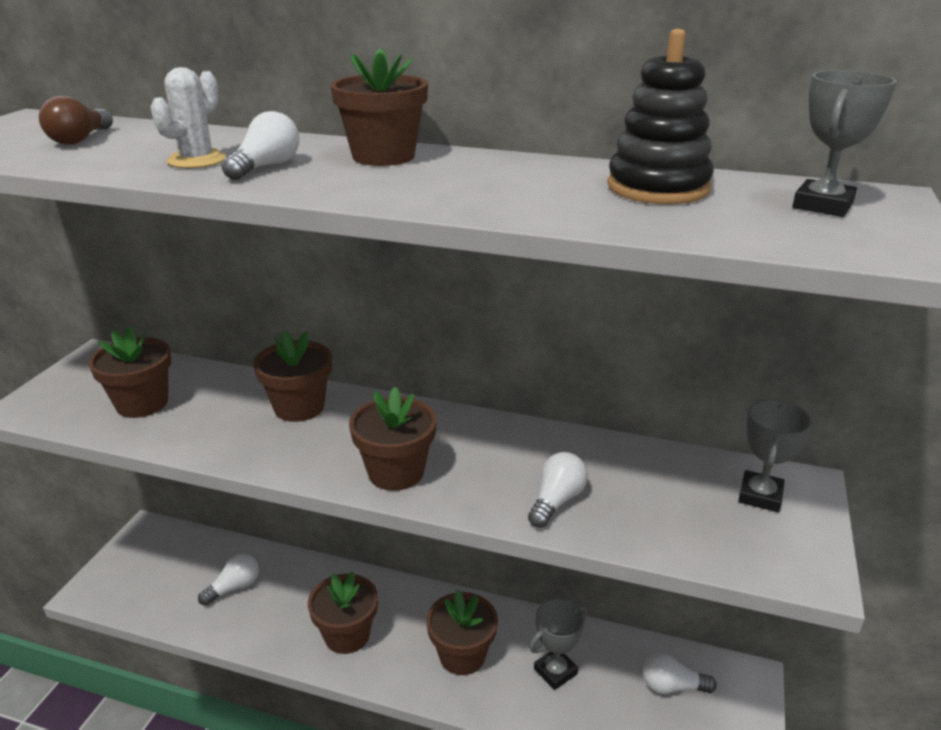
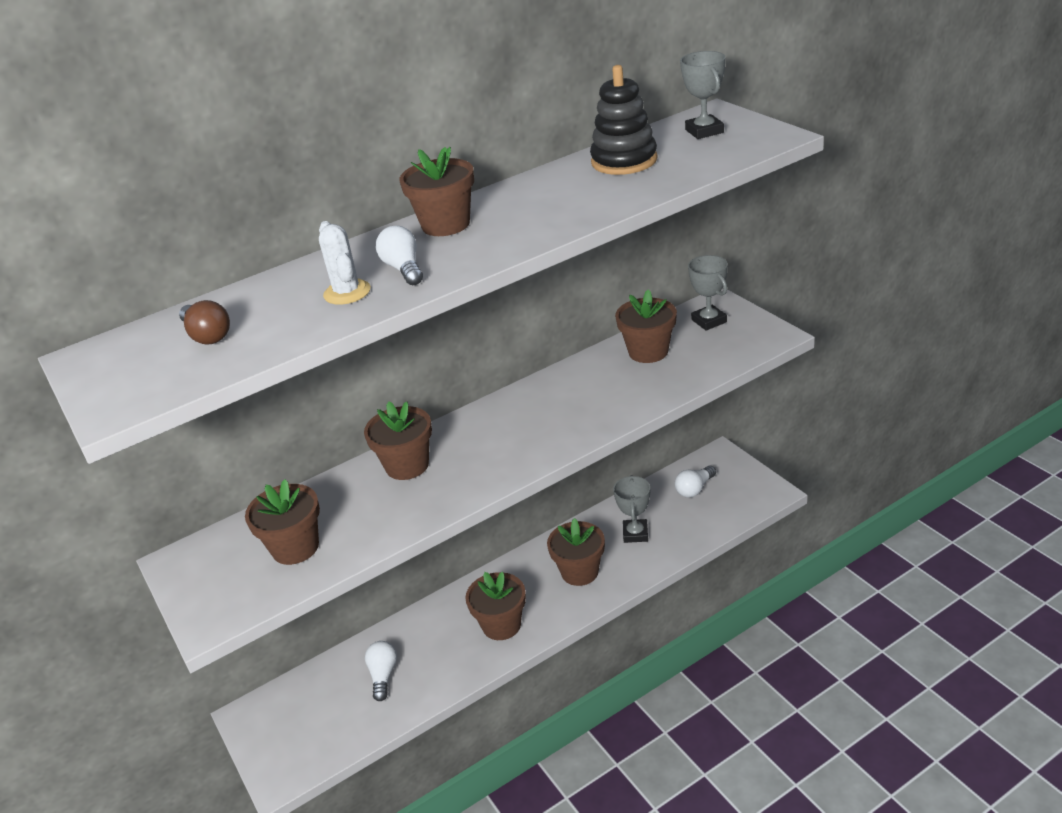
camera: 45 degrees left, 5 degrees up
(396, 472) = (535, 445): brown flower pot -> brown flower pot (648, 351)
(556, 501) = (634, 392): white light bulb -> none

